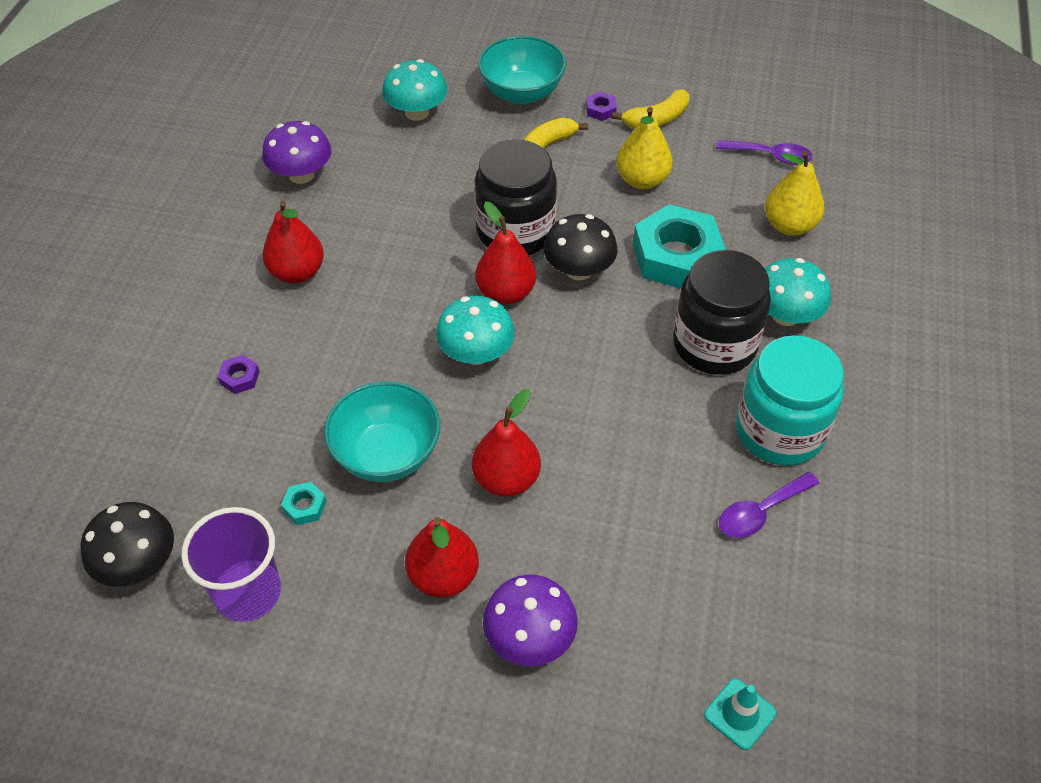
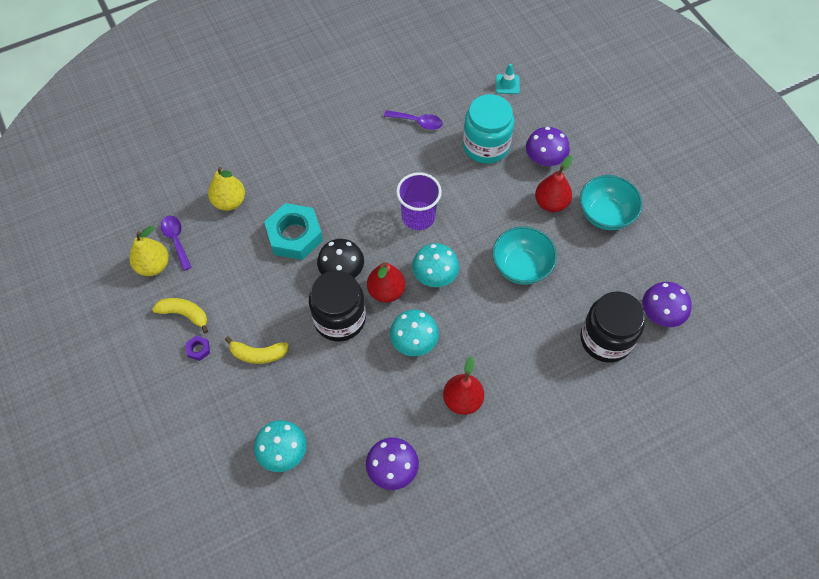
camera: 130 degrees left, 10 degrees up
(138, 564) = (661, 313): black mushroom -> purple mushroom
(240, 378) = (545, 364): purple nut -> none
(248, 592) = (627, 263): purple cup -> purple cup (418, 217)
(305, 506) = (575, 276): turquoise nut -> none
(506, 479) = (488, 214): red pear -> none
(522, 93) = (215, 405): turquoise bowl -> turquoise bowl (605, 214)
(642, 180) = (247, 287): yellow pear -> yellow pear (153, 266)
(714, 344) = (341, 186): black jar -> black jar (606, 339)
(779, 431) = (370, 137): turquoise jar -> turquoise jar (486, 146)
(785, 315) = (297, 170): turquoise mushroom -> turquoise mushroom (414, 341)

